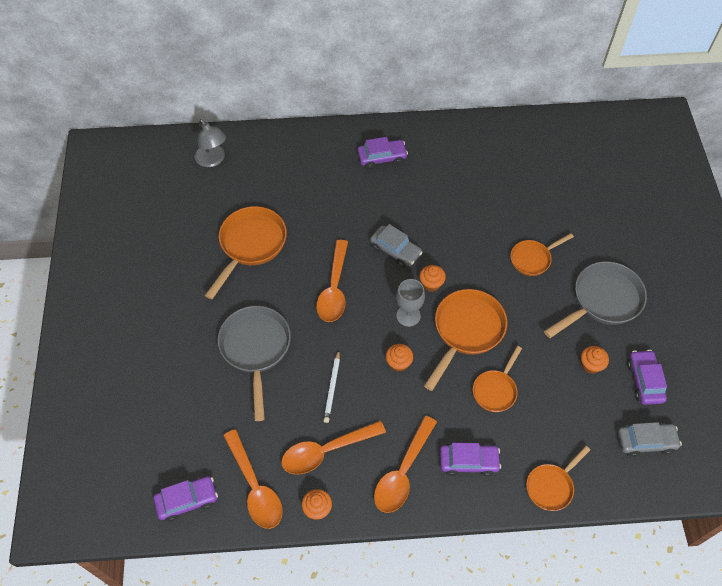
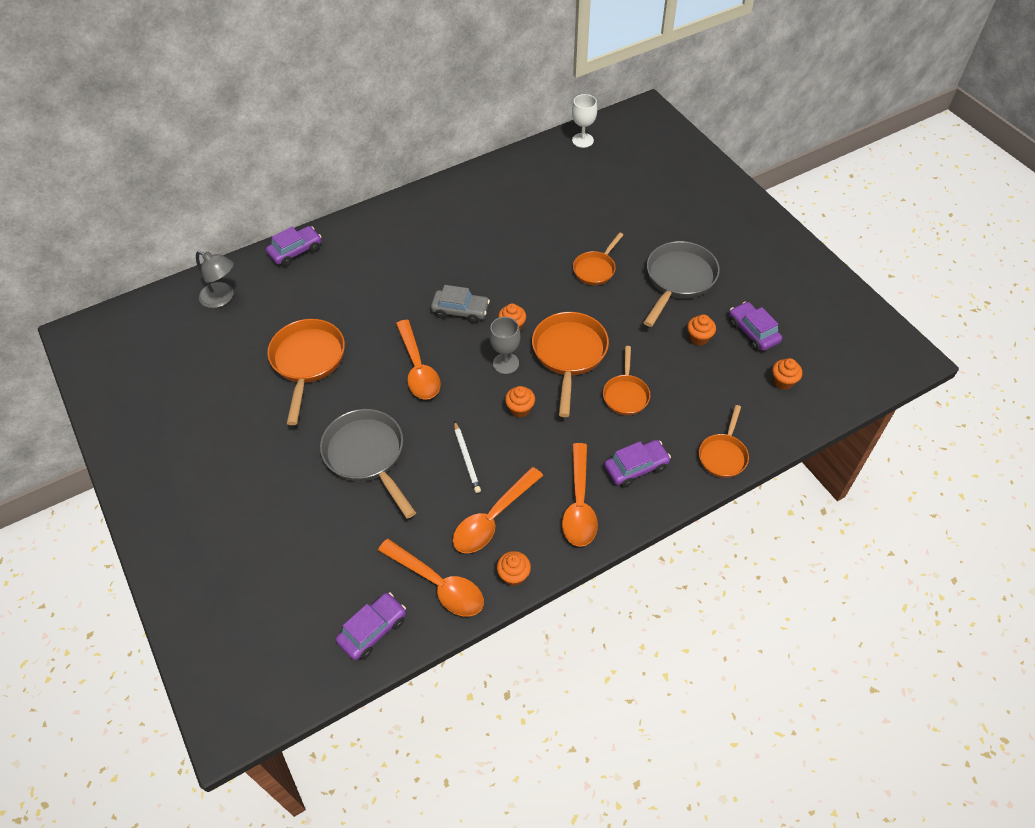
camera: 25 degrees left, 5 degrees down
(382, 157) = (400, 234): purple car -> purple car (296, 251)
(588, 126) = (582, 140): none -> white goblet
(646, 441) = (783, 381): grey car -> orange cupcake

